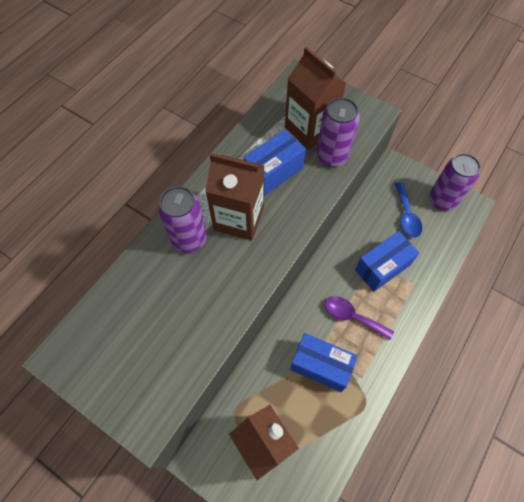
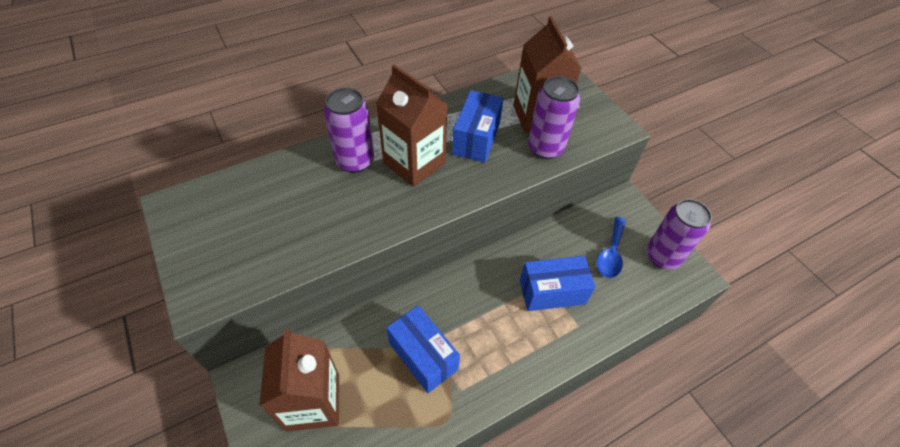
camera: 25 degrees right, 10 degrees down
(274, 172) = (476, 138): blue box -> blue box turned 60 degrees counterclockwise
(352, 316) = (488, 324): purple spoon -> none

